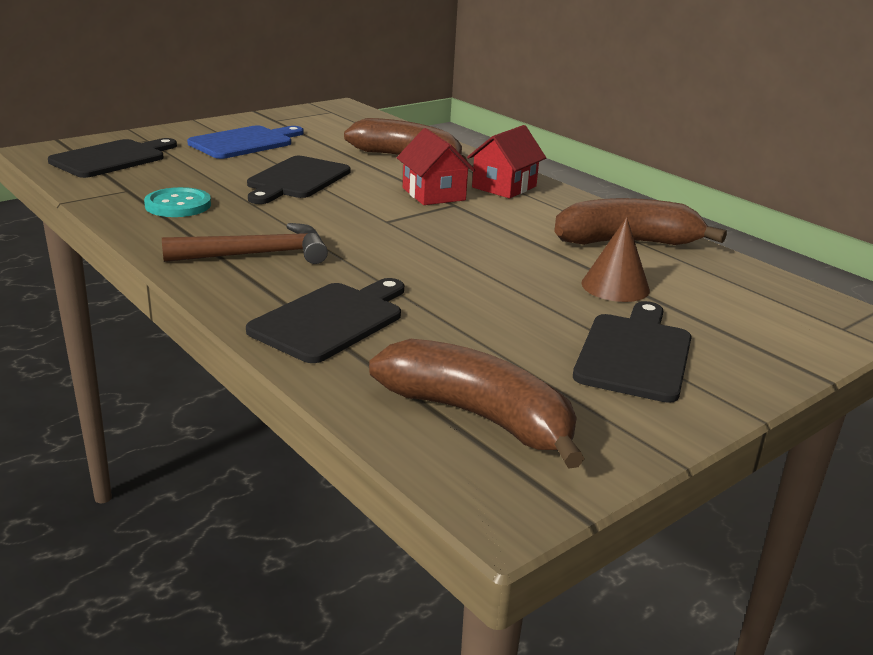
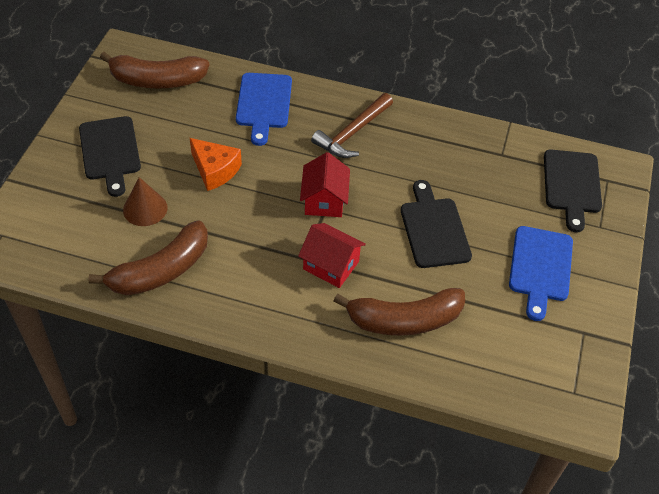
camera: 145 degrees right, 25 degrees up
(178, 205) = (453, 155): turquoise button -> none
(331, 320) = (264, 104): black cutting board -> blue cutting board
(486, 285) = (215, 170): none -> orange cheese
(504, 187) = (294, 311): red house -> red house (324, 200)

